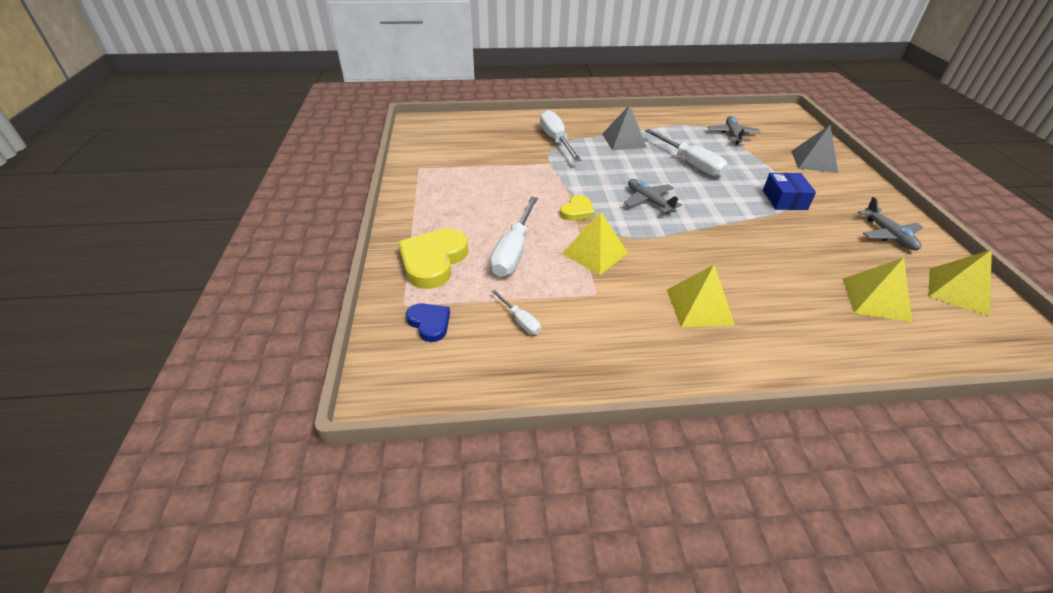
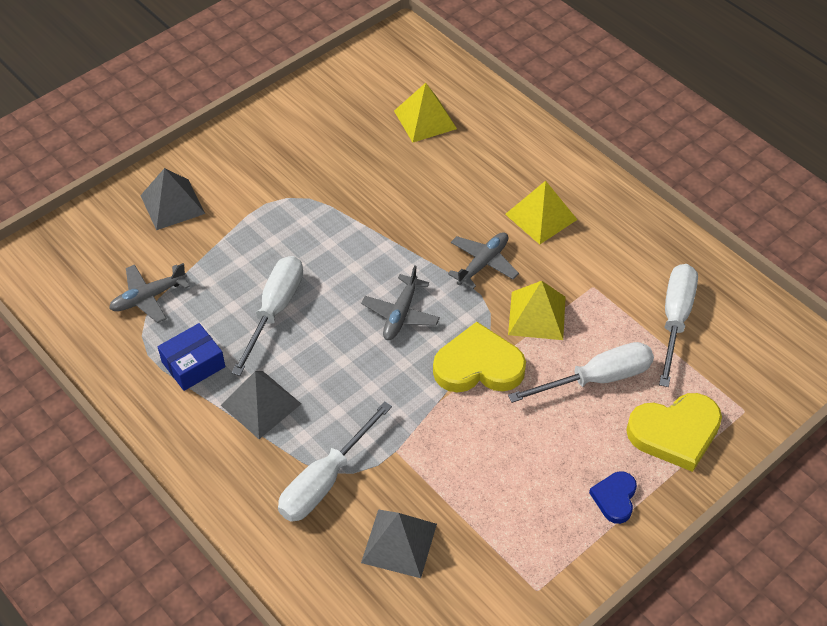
camera: 125 degrees left, 10 degrees up
(429, 323) = (741, 376): blue heart -> blue heart (615, 498)
(496, 145) = (399, 543): none -> grey pyramid
(520, 320) = (675, 319): white screwdriver -> white screwdriver, size x2.04
(577, 211) = (478, 365): yellow heart -> yellow heart, size x1.80
(784, 200) = (296, 207): blue box -> blue box (193, 364)
(888, 235) = (305, 124): grey plane -> grey plane (483, 263)
(958, 291) = (366, 77): yellow pyramid -> none

